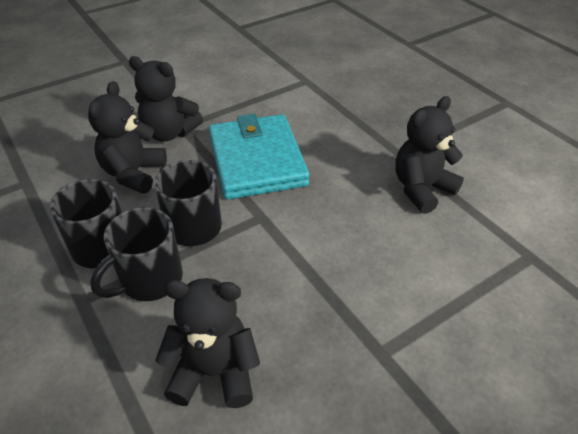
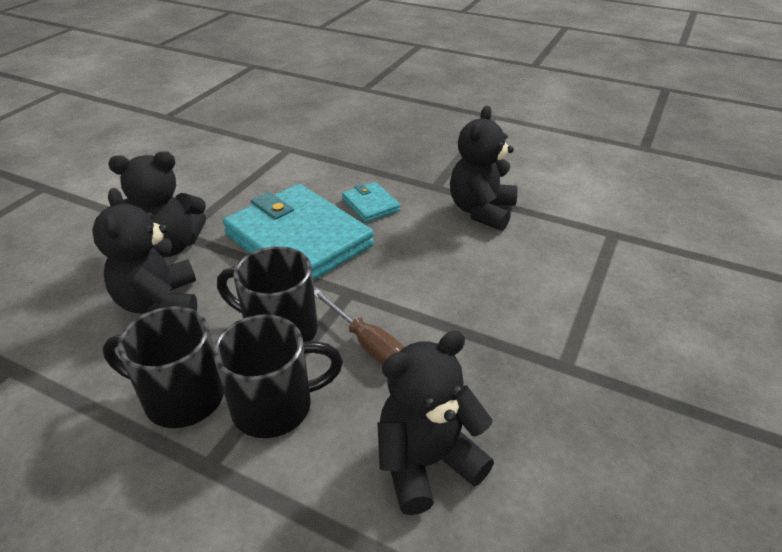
camera: 30 degrees left, 5 degrees down
(149, 280) = (276, 406): black mug -> black mug turned 120 degrees counterclockwise
(243, 262) = (367, 343): none -> brown screwdriver
(333, 150) = (371, 205): none -> turquoise wallet

